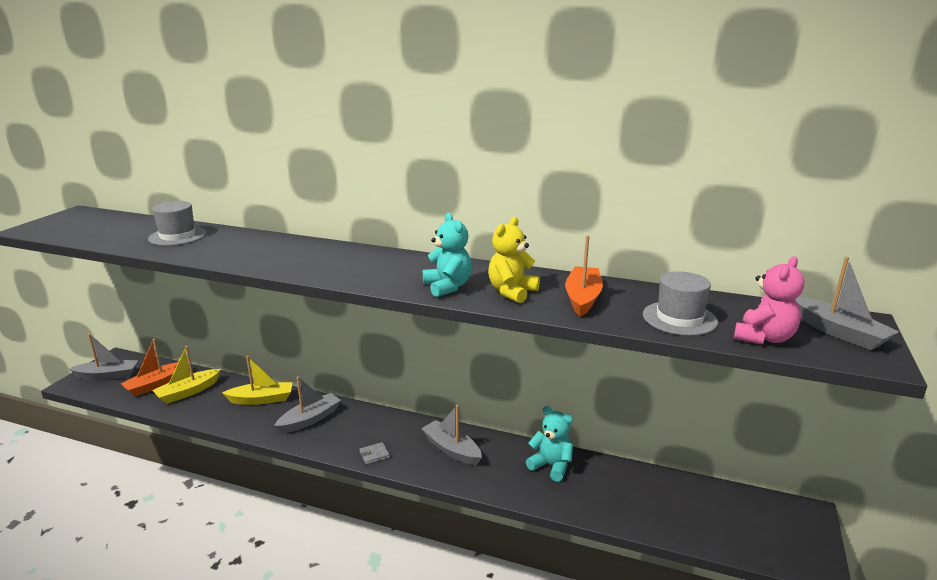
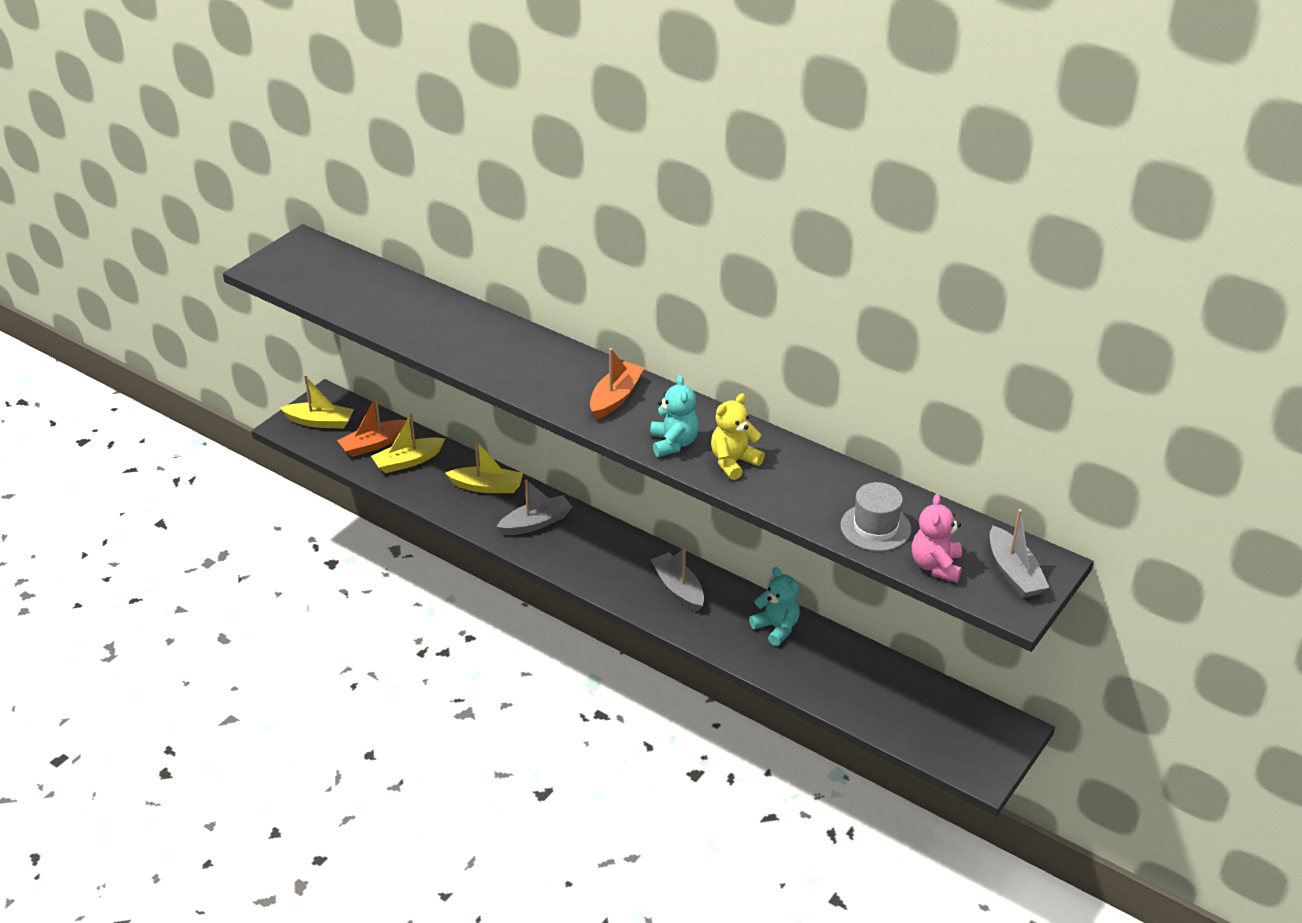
camera: 15 degrees right, 15 degrees up
(107, 376) = (320, 422): grey boat -> yellow boat
(177, 236) = (414, 308): grey hat -> none
(374, 455) = (595, 579): grey wallet -> none
(582, 298) = (799, 483): orange boat -> orange boat (615, 397)
(763, 338) = (936, 566): pink teddy bear -> pink teddy bear turned 135 degrees clockwise

